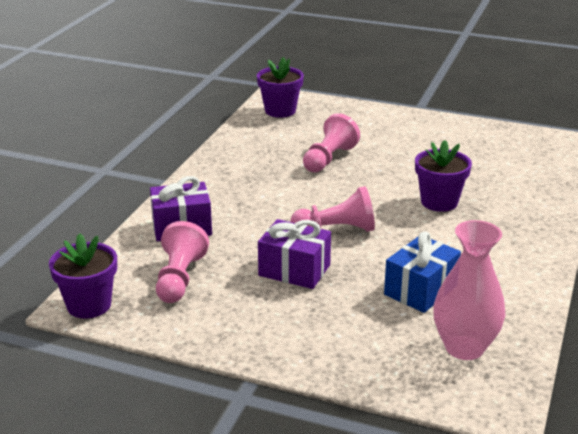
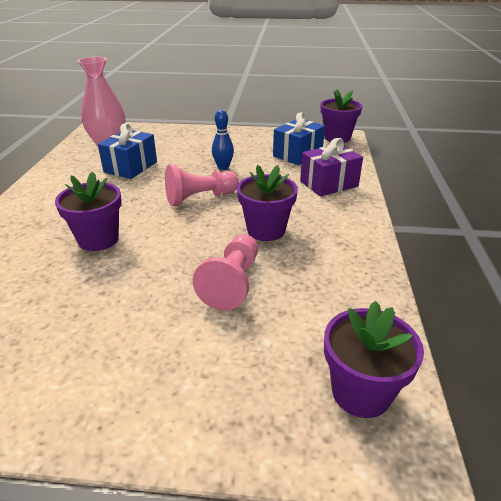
camera: 165 degrees right, 5 degrees up
(179, 278) = (297, 154): pink pawn -> blue gift
(283, 189) = (266, 230): none -> purple flower pot
(294, 270) = (223, 167): purple gift -> blue bowling pin

